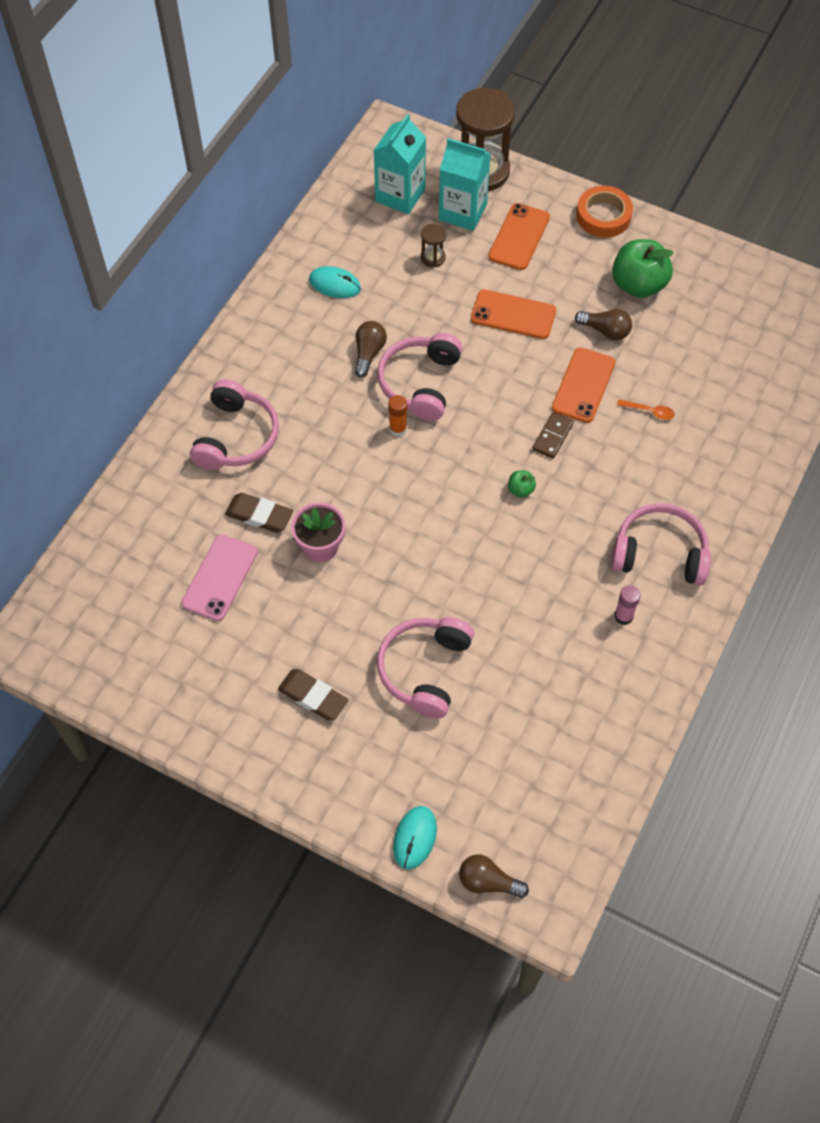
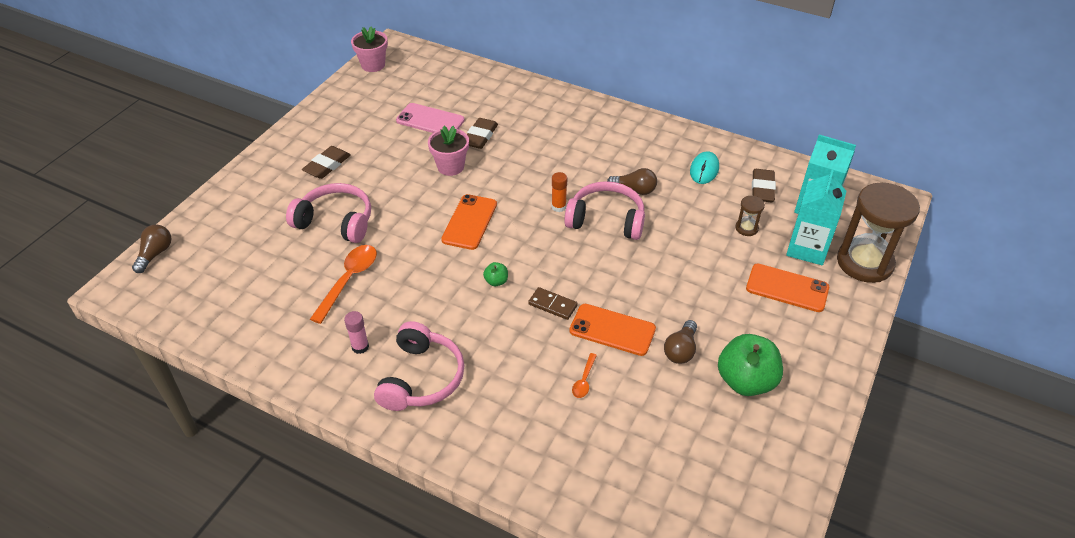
camera: 90 degrees right, 15 degrees down
(73, 667) = (373, 65): none -> pink flower pot
(236, 437) = (549, 123): pink headphones -> none
(369, 236) = (762, 189): none -> brown eraser
(415, 838) = (203, 216): turquoise mouse -> none
(513, 315) = (690, 281): orange phone -> orange phone (469, 222)
(525, 641) = (348, 280): none -> orange spoon
(603, 216) = (834, 356): orange tape -> none

